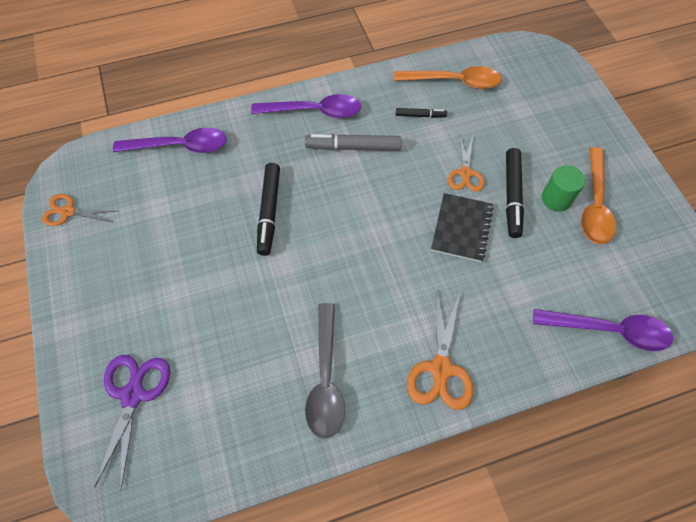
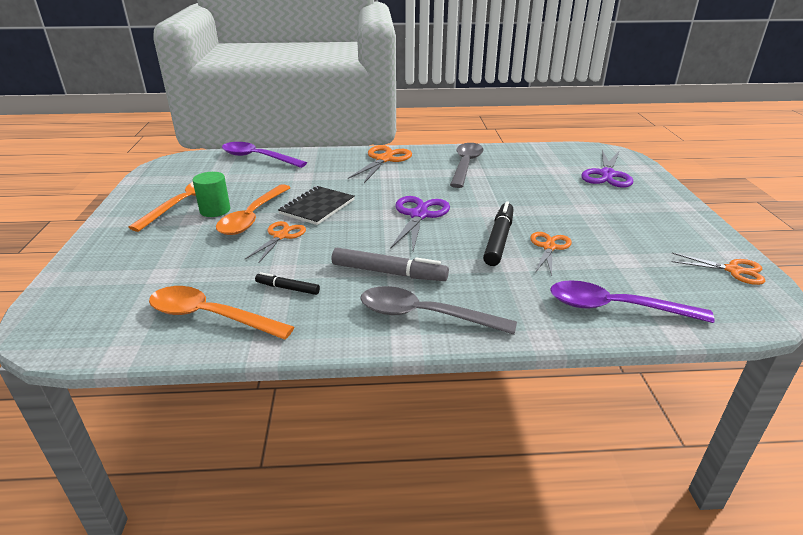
camera: 165 degrees left, 30 degrees down
(223, 210) = (549, 247): none -> orange scissors
(314, 111) = (425, 315): purple spoon -> grey spoon
(353, 236) = (419, 215): none -> purple scissors
(512, 196) = (253, 217): black marker -> orange spoon

